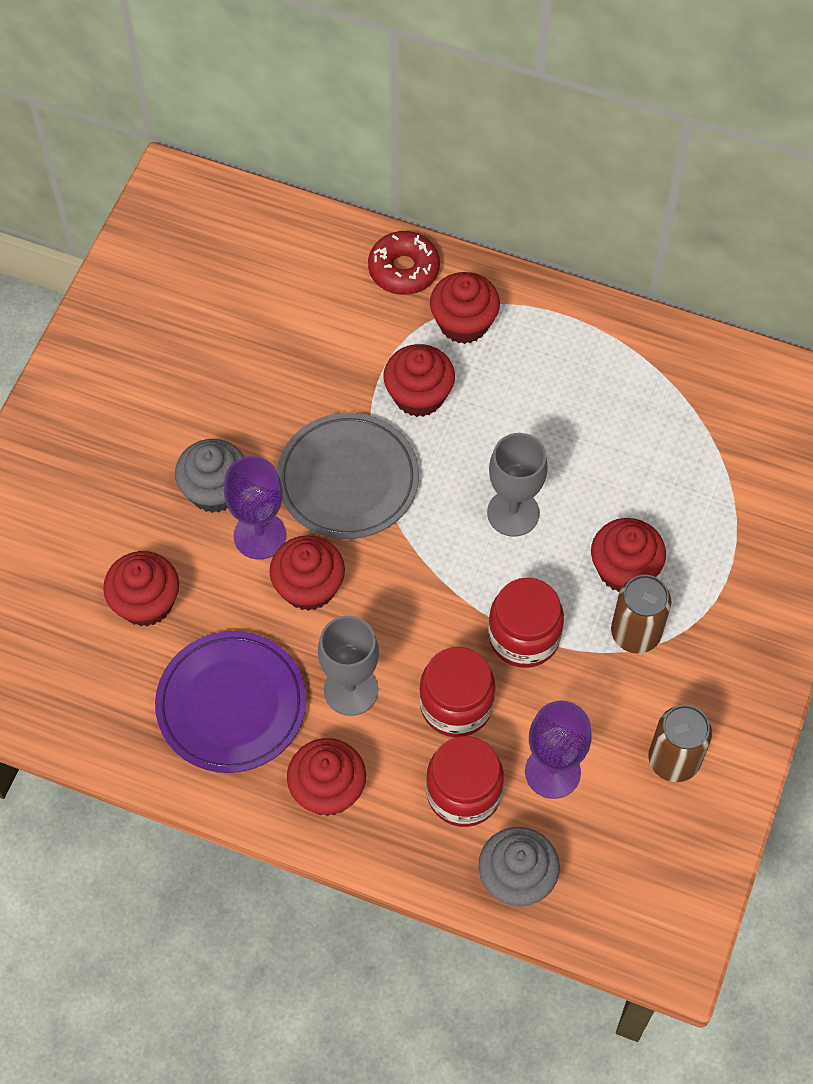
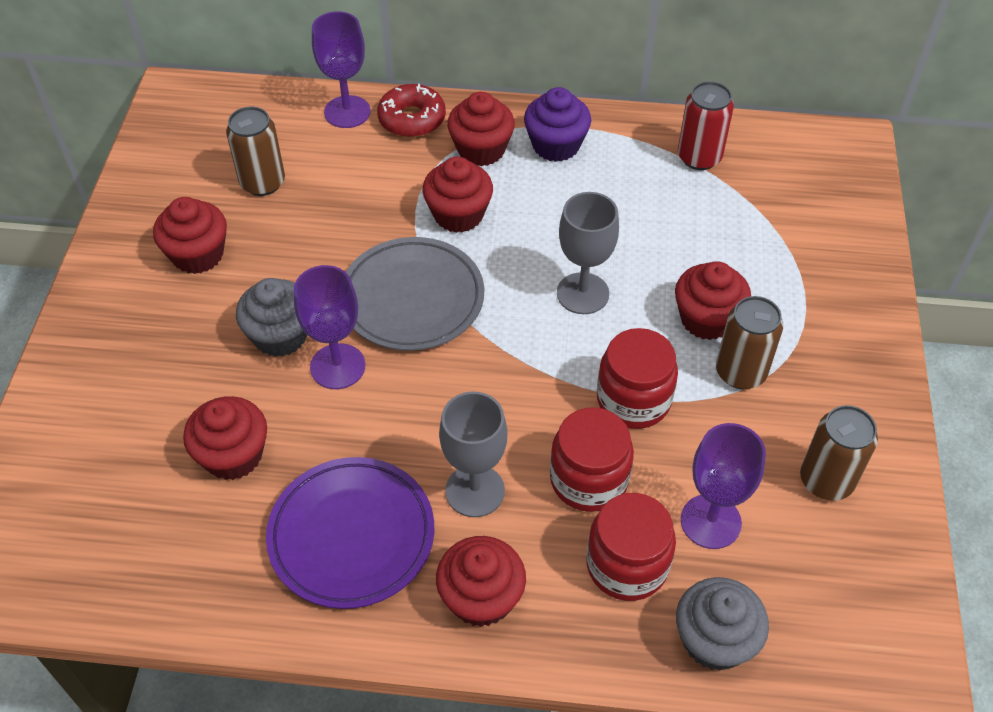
camera: 15 degrees left, 10 degrees down
(236, 313) = (262, 182): none -> brown can
(309, 587) = (401, 402): red cupcake -> red cupcake (198, 255)
(340, 246) = (347, 112): none -> purple goblet
(541, 335) = (556, 145): none -> purple cupcake
(684, 383) = (699, 157): none -> red can

